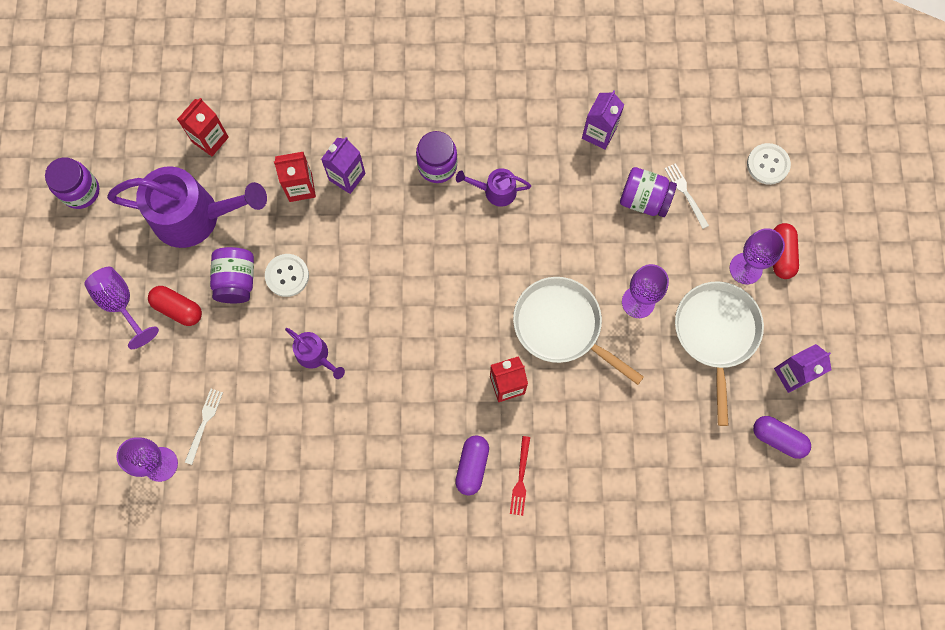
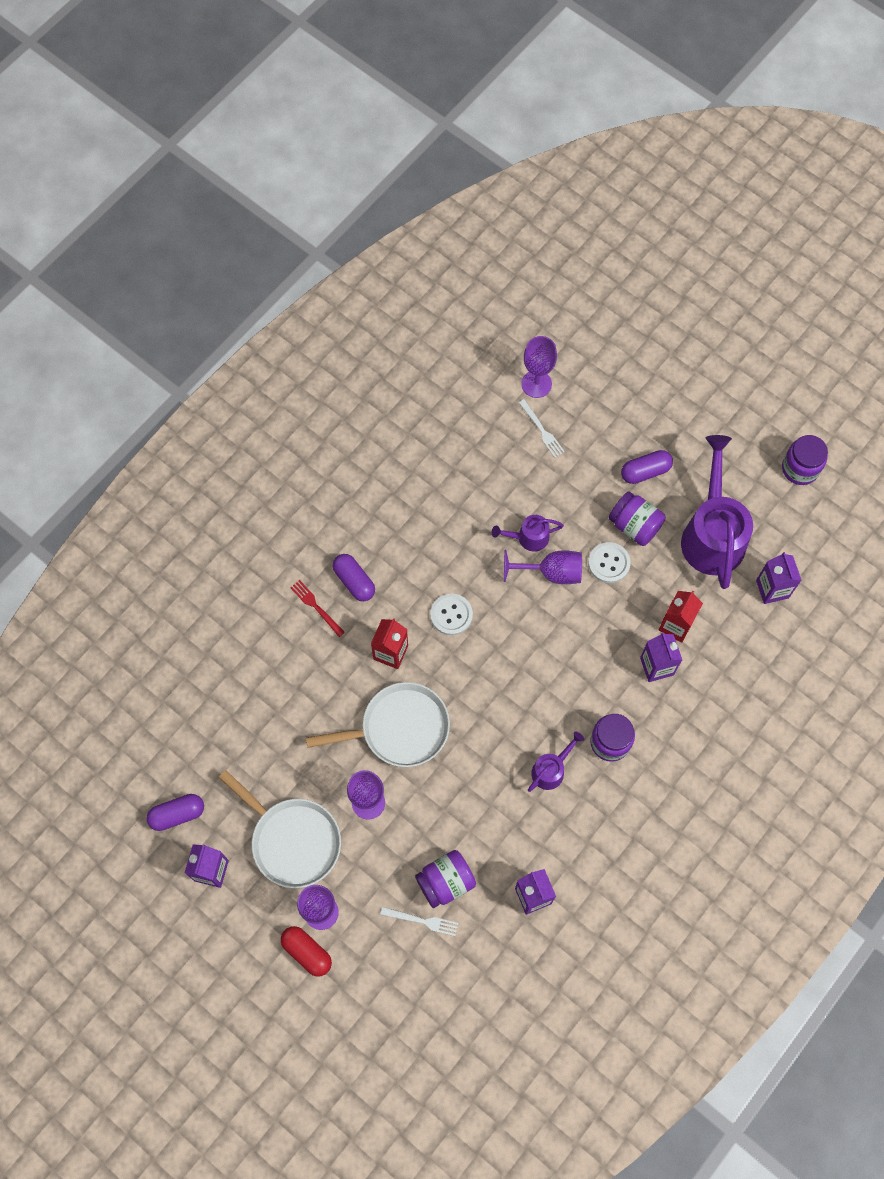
camera: 130 degrees right, 5 degrees down
(121, 303) = (682, 437): purple goblet -> purple goblet (551, 572)
(178, 309) = (645, 471): red capsule -> purple capsule
(196, 216) = (712, 533): purple watering can -> purple watering can turned 135 degrees clockwise
(210, 139) = (772, 589): red carton -> purple carton
(768, 164) = (389, 1014): white button -> white button (451, 615)

